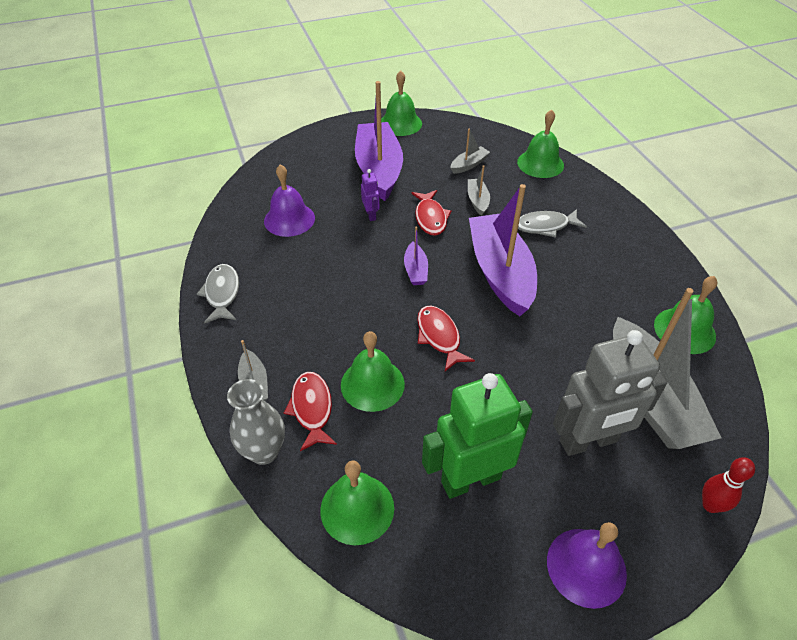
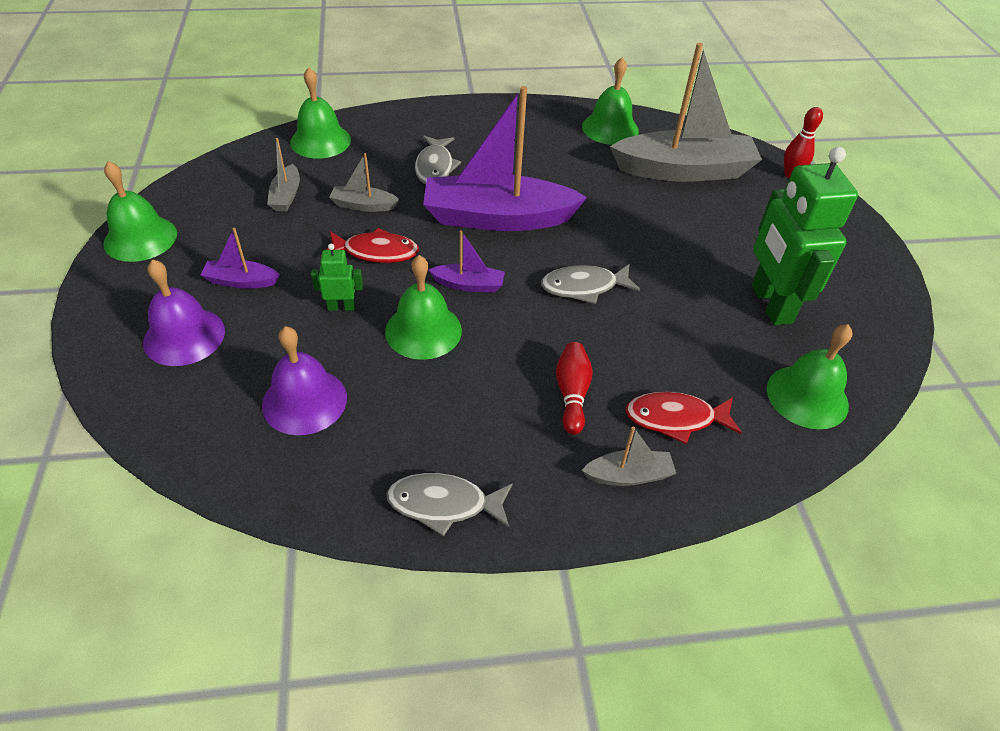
camera: 80 degrees left, 0 degrees up
(264, 451) = (735, 474): grey vase -> none
(322, 343) = (572, 394): none -> red bowling pin
(371, 215) = (341, 307): purple robot -> green robot
(372, 384) = (645, 356): green bell -> green bell (423, 330)
(379, 169) = (241, 281): purple boat -> purple boat, size x0.44
(439, 337) = (584, 287): red fish -> grey fish
(469, 165) = (286, 196): grey boat -> grey boat turned 150 degrees counterclockwise
(586, 567) = (851, 255): purple bell -> purple bell (184, 336)
(588, 442) = (729, 219): grey robot -> none

